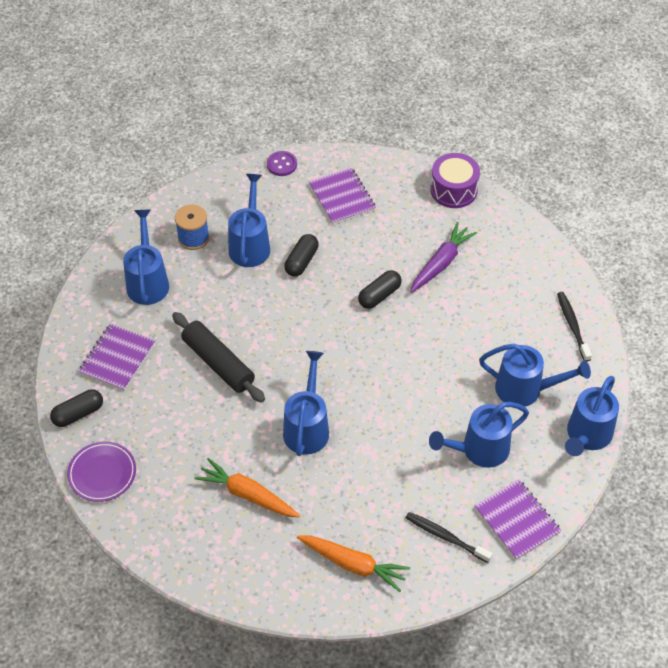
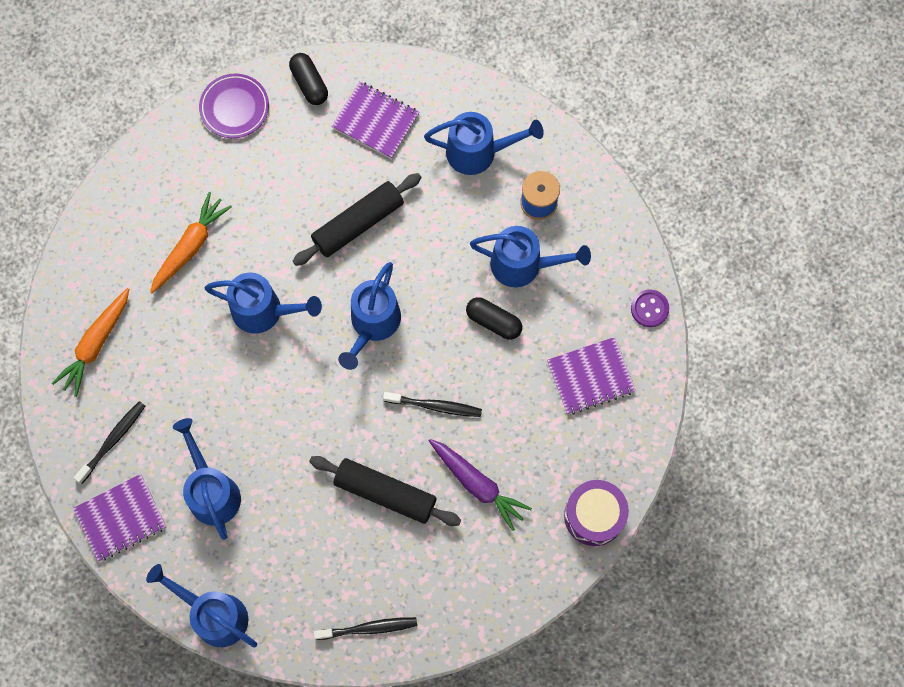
camera: 95 degrees right, 20 degrees up
(379, 295) = (435, 406): black capsule -> black toothbrush
(458, 323) = (385, 493): none -> black rolling pin
(526, 390) = (284, 556): blue watering can -> blue watering can (372, 325)

